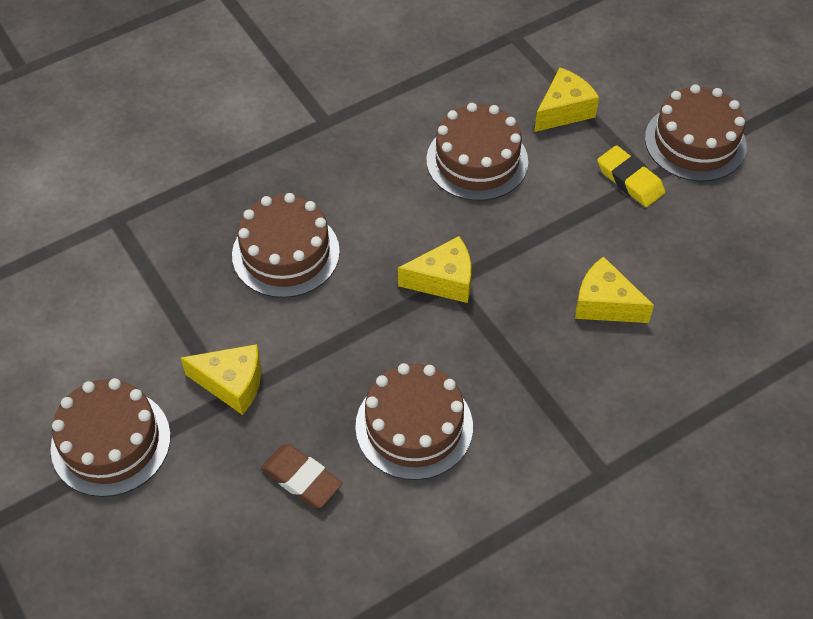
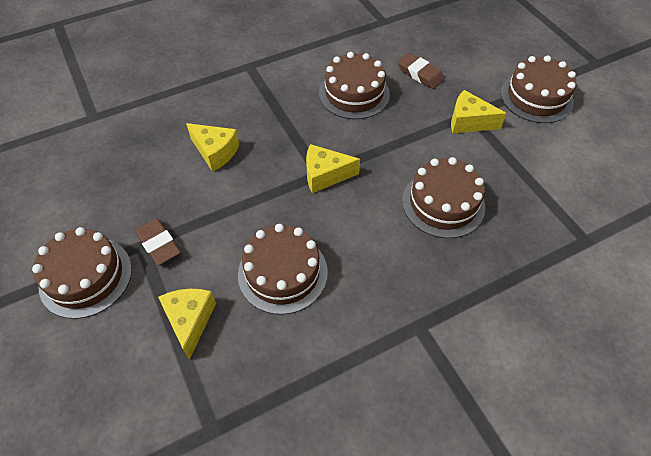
camera: 175 degrees left, 0 degrees up
(563, 111) = (190, 321): yellow cheese -> yellow cheese turned 120 degrees clockwise
(630, 180) = (158, 244): yellow eraser -> brown eraser

